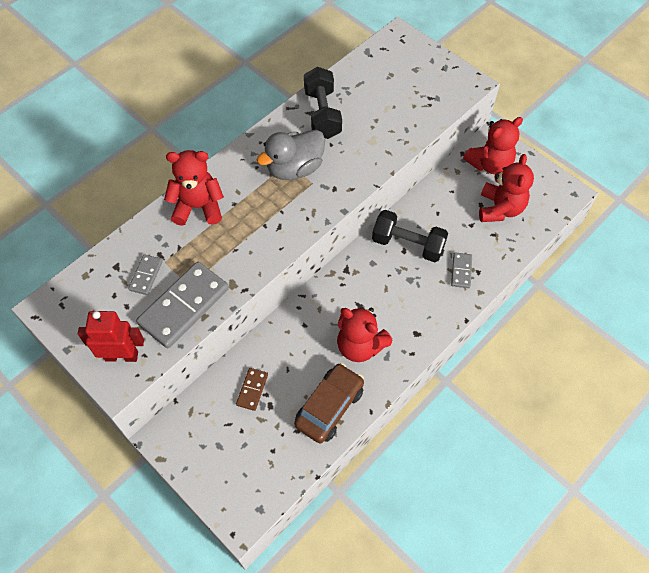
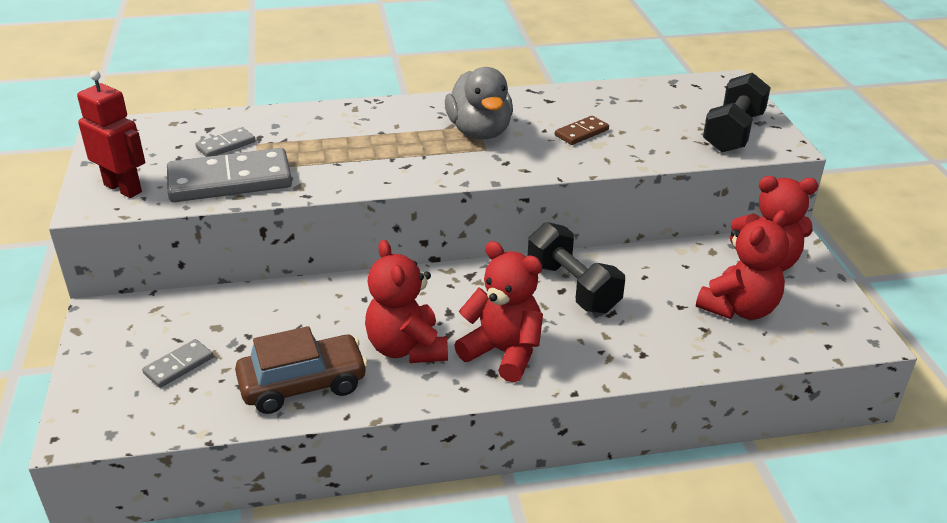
camera: 35 degrees right, 25 degrees down
(198, 207) = (342, 120): red teddy bear -> red teddy bear (503, 352)
(252, 390) = (239, 324): brown domino -> brown domino (581, 133)
(295, 168) = (479, 132): grey duck -> grey duck turned 105 degrees counterclockwise
(322, 114) = (562, 106): black dumbbell -> black dumbbell (733, 132)
(461, 271) = (619, 342): grey domino -> grey domino (179, 366)

